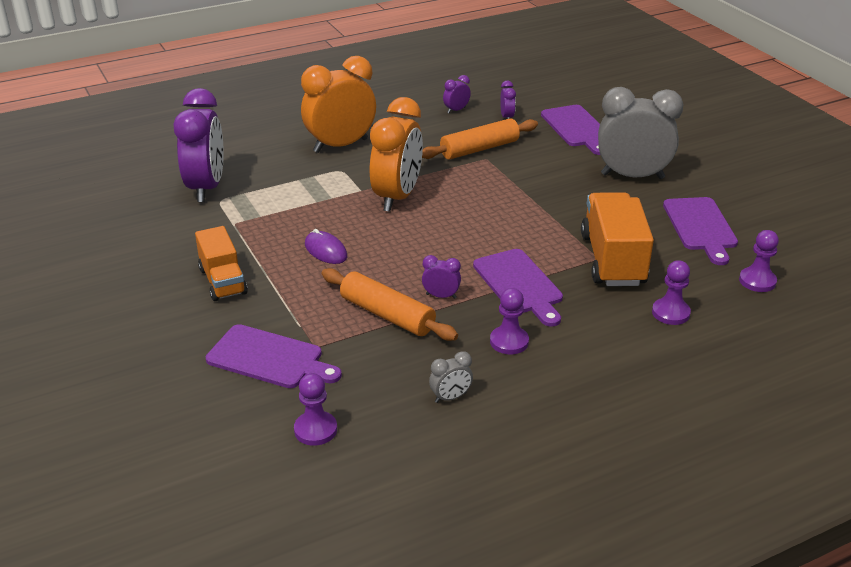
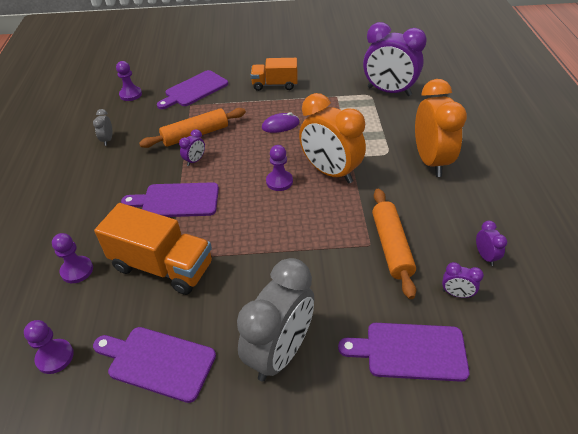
camera: 115 degrees right, 10 degrees up
(509, 341) = (127, 176): purple pawn -> purple pawn (279, 181)

